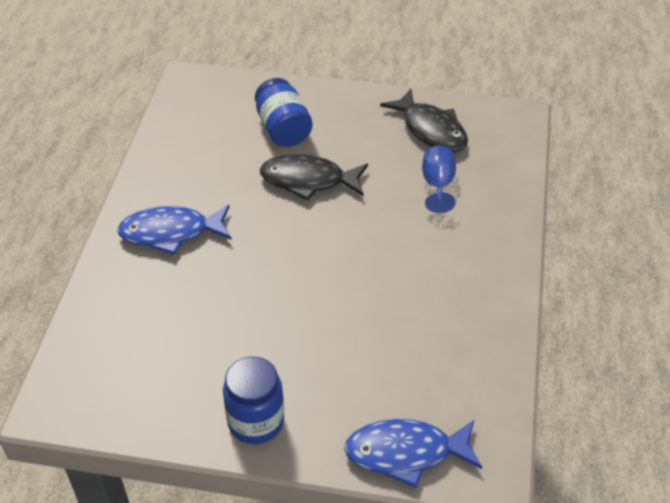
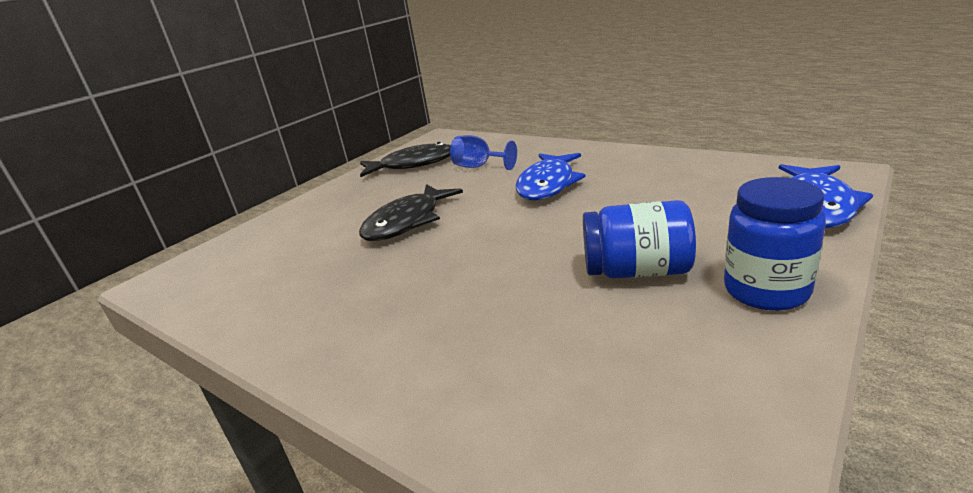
camera: 60 degrees left, 20 degrees down
(170, 233) = (389, 325): blue fish -> blue fish (548, 185)
(283, 129) = (319, 229): blue jar -> blue jar (637, 271)

